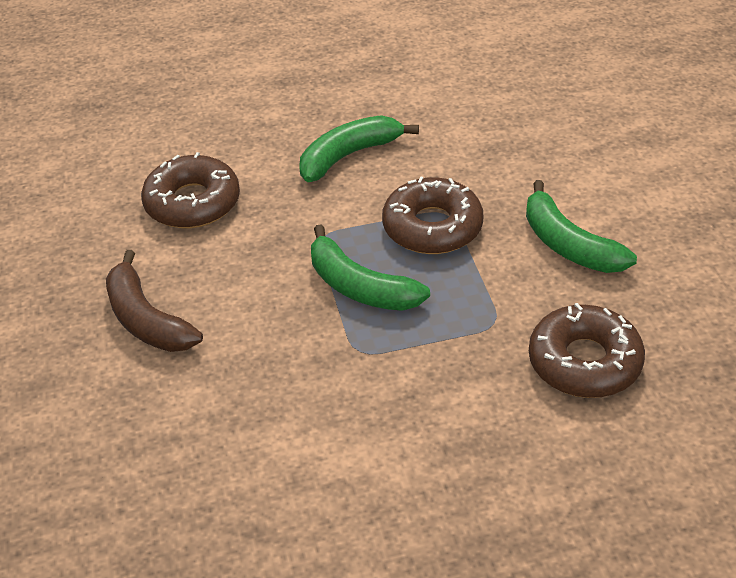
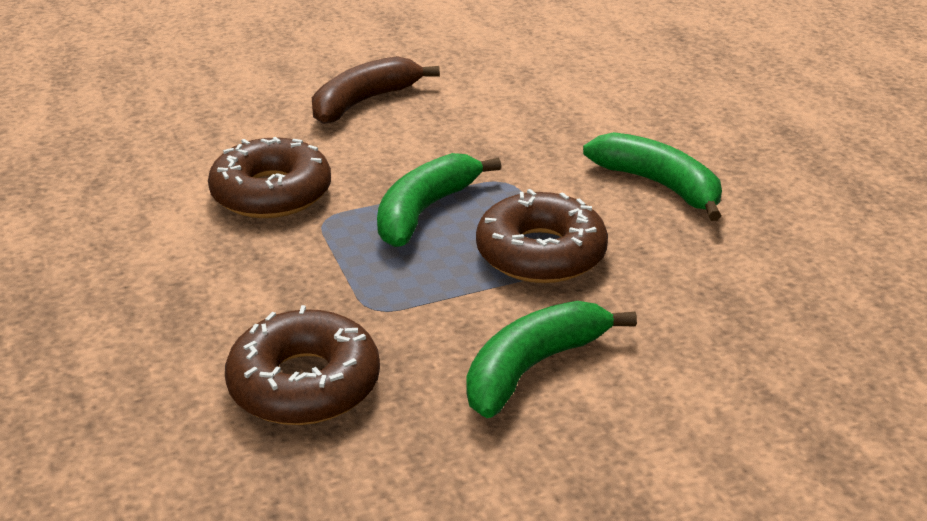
camera: 80 degrees right, 10 degrees down
(192, 203) = (540, 103): brown donut -> brown donut (271, 193)

